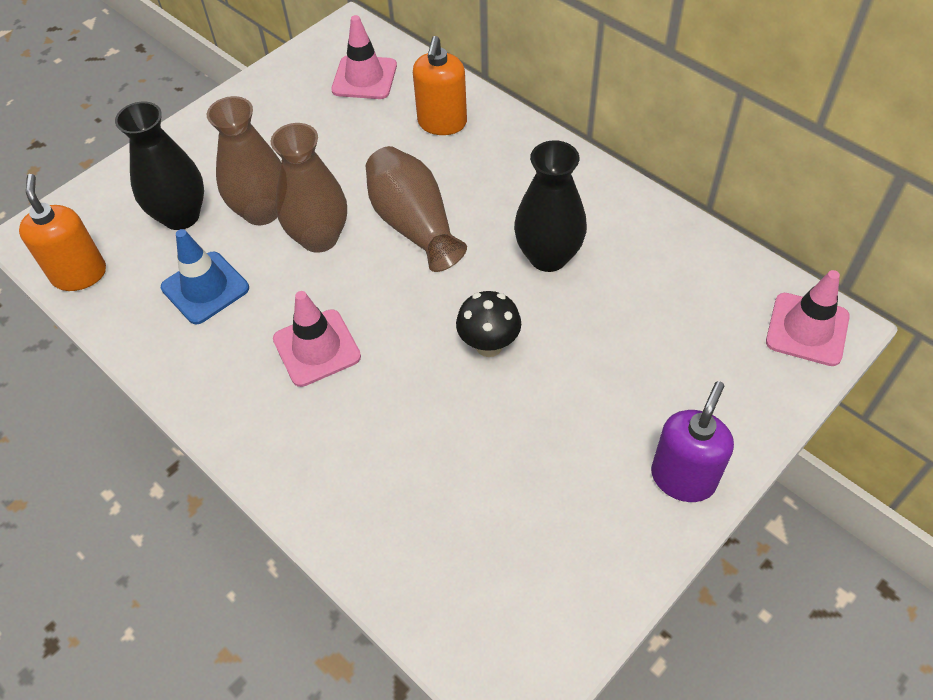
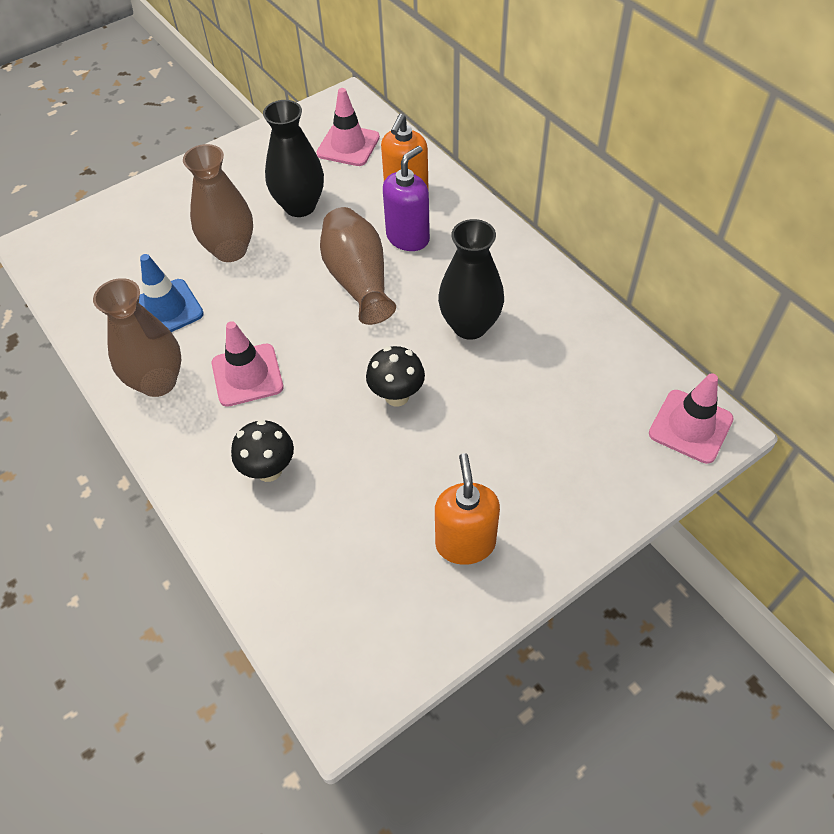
camera: 10 degrees right, 0 degrees up
(79, 274) = (65, 282): orange soap dispenser -> orange soap dispenser (465, 543)
(181, 216) = (161, 245): black vase -> black vase (300, 206)
(319, 238) = (273, 280): brown vase -> brown vase (158, 382)
(368, 450) = (269, 470): none -> black mushroom
(683, 478) = (540, 541): purple soap dispenser -> purple soap dispenser (408, 237)

